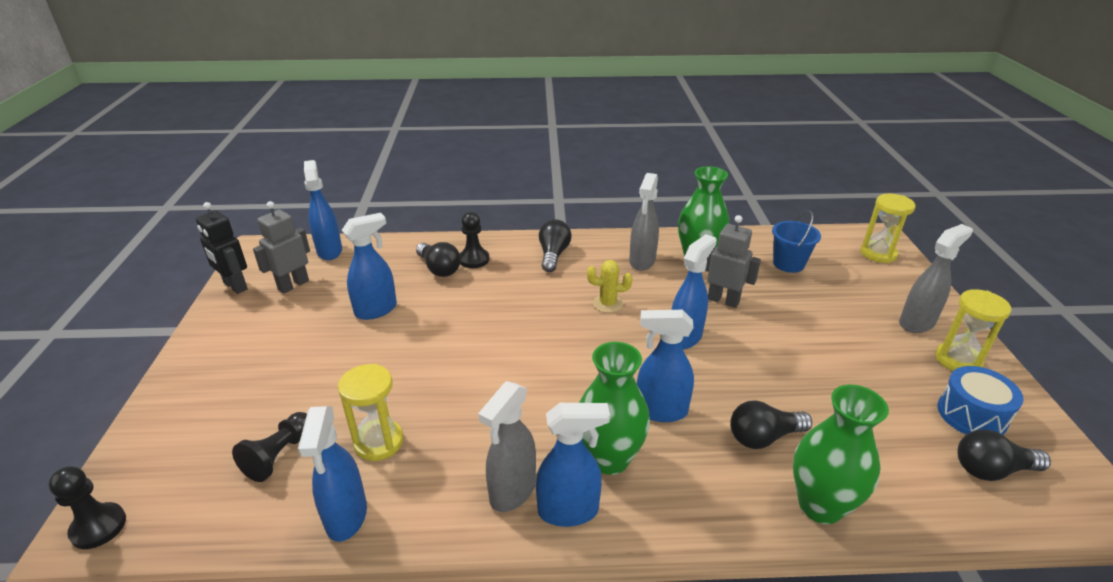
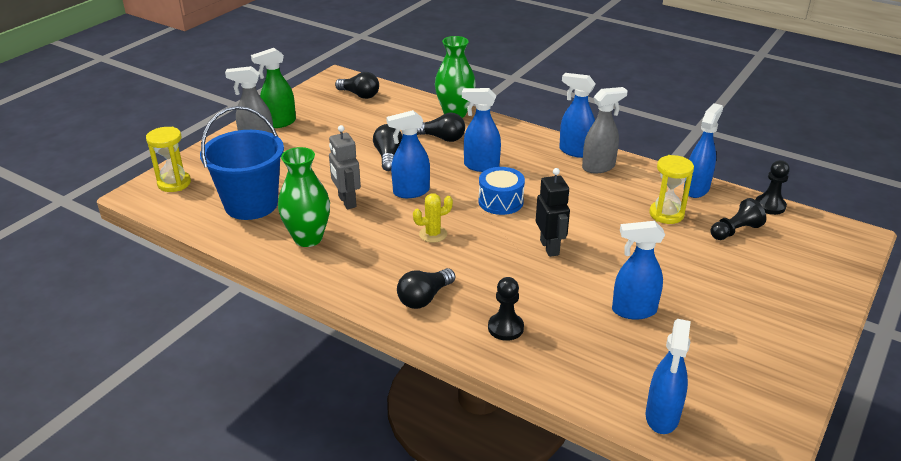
camera: 145 degrees left, 0 degrees up
(98, 527) = (849, 235): black pawn -> black pawn (770, 206)
(235, 286) = (783, 407): black robot -> black robot (550, 247)
(293, 285) = (714, 379): grey robot -> none
(439, 269) = (548, 332): black light bulb -> black light bulb (388, 156)
(608, 304) = (433, 234): yellow cactus -> yellow cactus turned 60 degrees counterclockwise
(609, 459) = (534, 160): green vase -> none
(642, 261) = (356, 256): grey spray bottle -> none
(660, 411) = (481, 166): blue spray bottle -> blue spray bottle turned 150 degrees clockwise
(788, 264) = (251, 204): blue bucket -> blue bucket, size x1.79
(958, 360) = (279, 123): yellow hourglass -> green spray bottle
(971, 415) = (325, 108): blue drum -> blue drum (500, 201)

